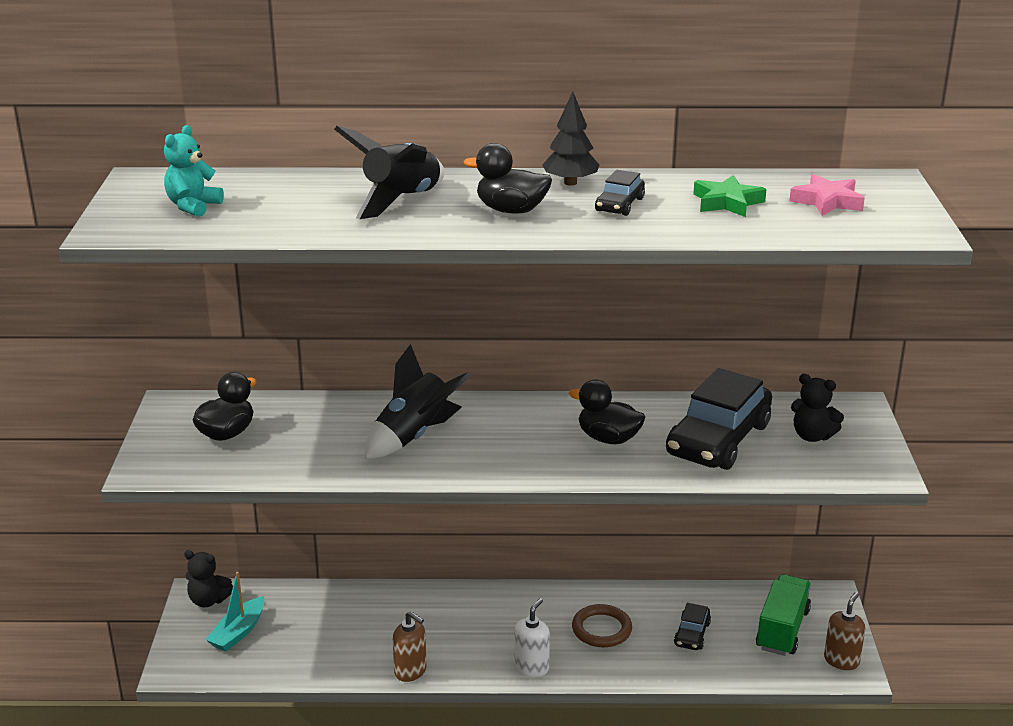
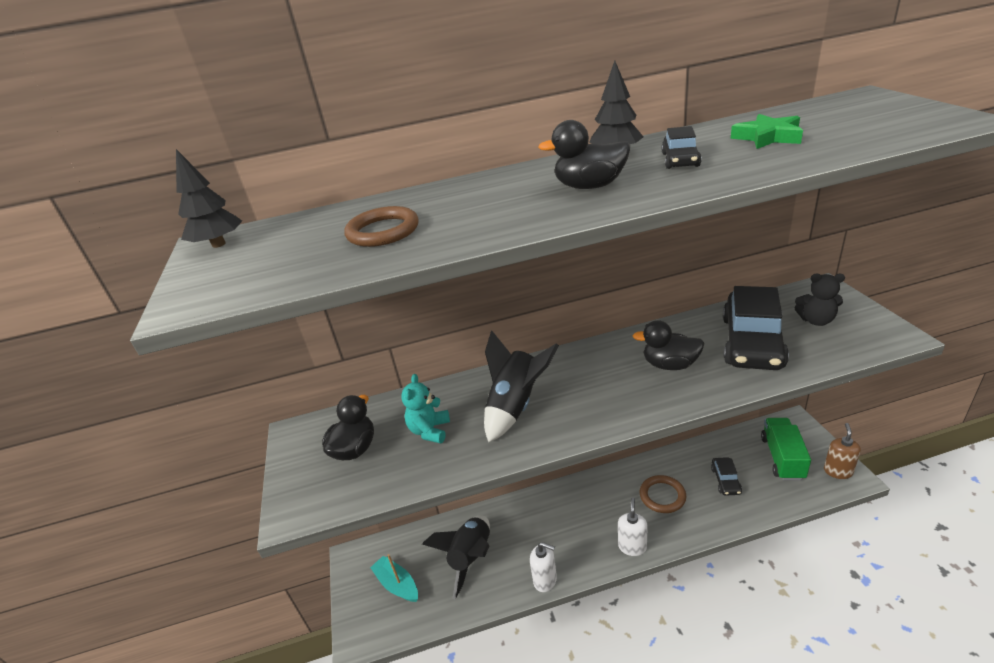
camera: 10 degrees left, 5 degrees up
(148, 183) = (219, 244): none -> black tree
(193, 206) = (273, 256): turquoise teddy bear -> turquoise teddy bear (429, 431)
(209, 600) = (363, 560): black teddy bear -> none
(238, 632) = (397, 584): turquoise boat -> turquoise boat turned 120 degrees clockwise
(298, 207) = (383, 231): none -> brown ring
(401, 201) = (479, 203): black rocket -> black rocket (471, 558)
(410, 671) = (545, 580): brown soap dispenser -> white soap dispenser
(827, 201) = (846, 118): pink star -> none

